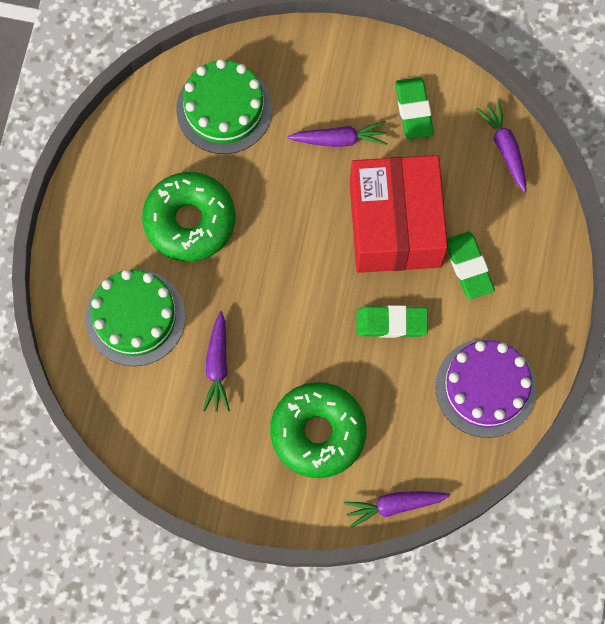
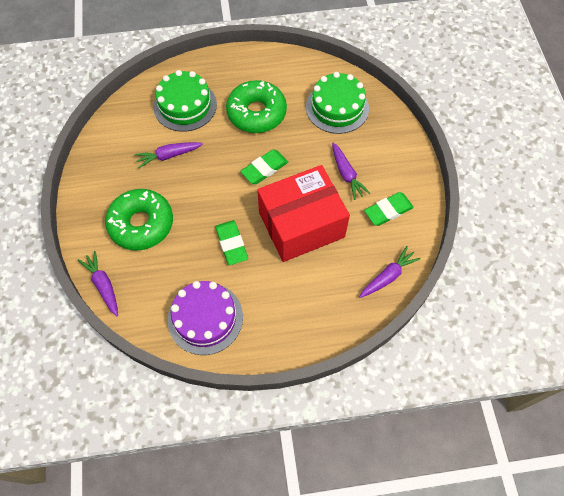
camera: 70 degrees right, 10 degrees down
(468, 267) = (290, 279): green eraser -> green eraser (264, 169)

